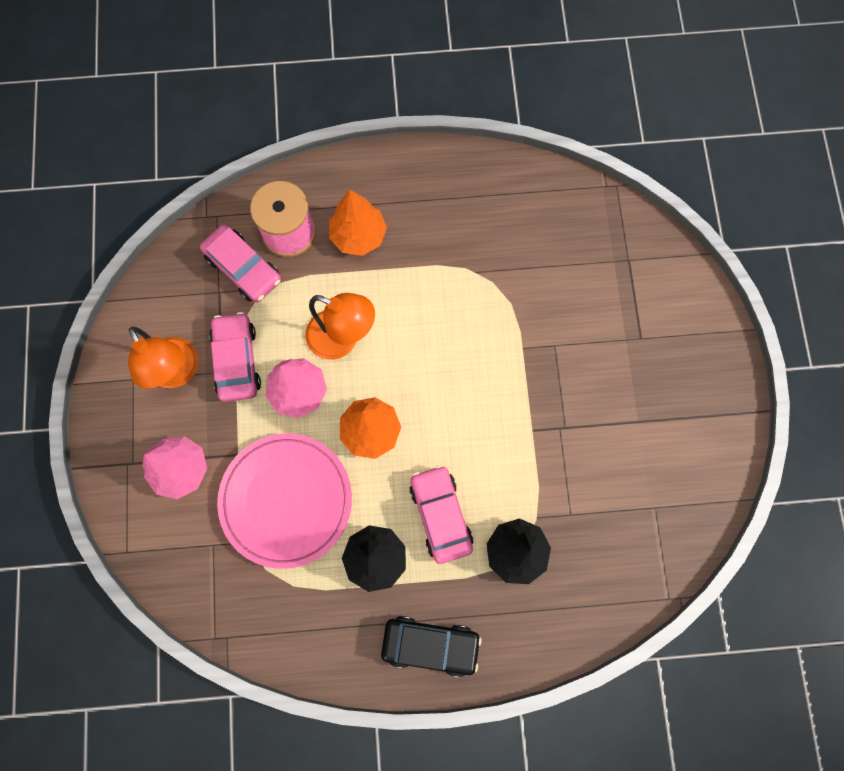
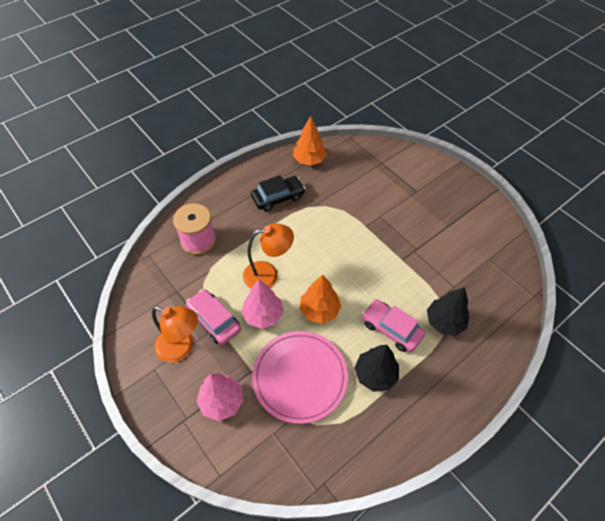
camera: 35 degrees left, 20 degrees down
(243, 268) = (184, 271): pink car -> none
(358, 235) = (239, 222): orange tree -> orange tree (309, 160)
(430, 645) = (443, 401): black car -> black car (278, 197)

